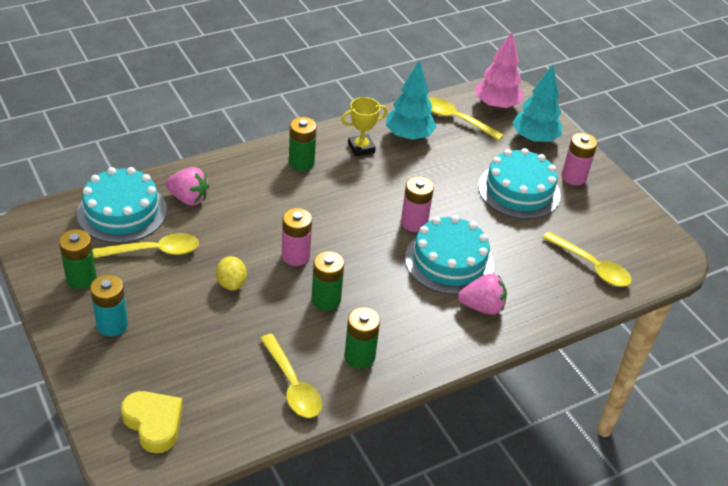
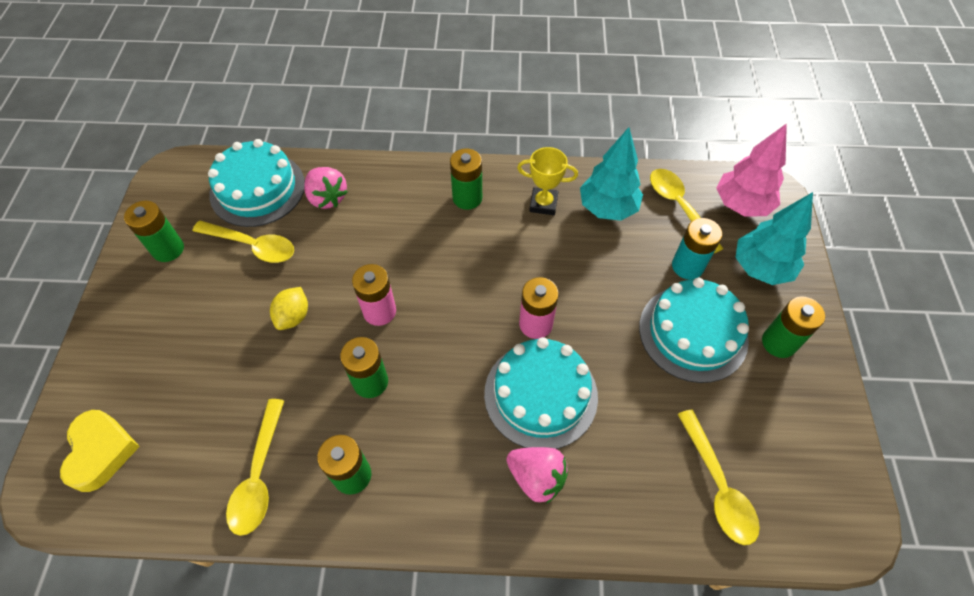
camera: 35 degrees right, 15 degrees up
(112, 325) = (154, 314): turquoise battery -> turquoise battery (687, 266)
(573, 177) = (778, 343): pink battery -> green battery

